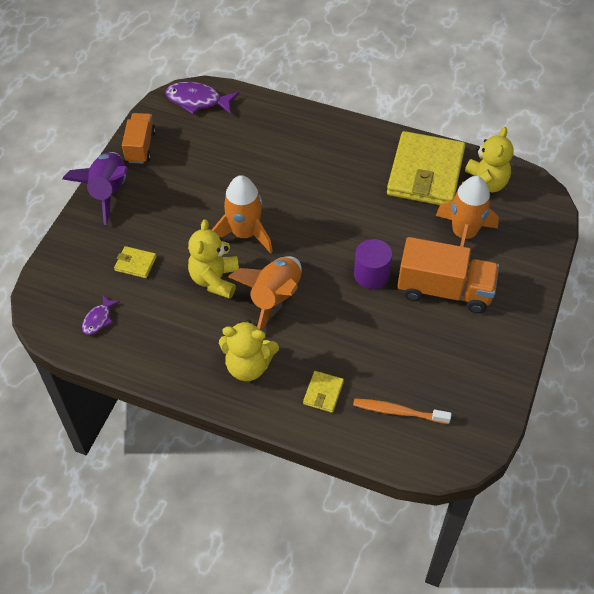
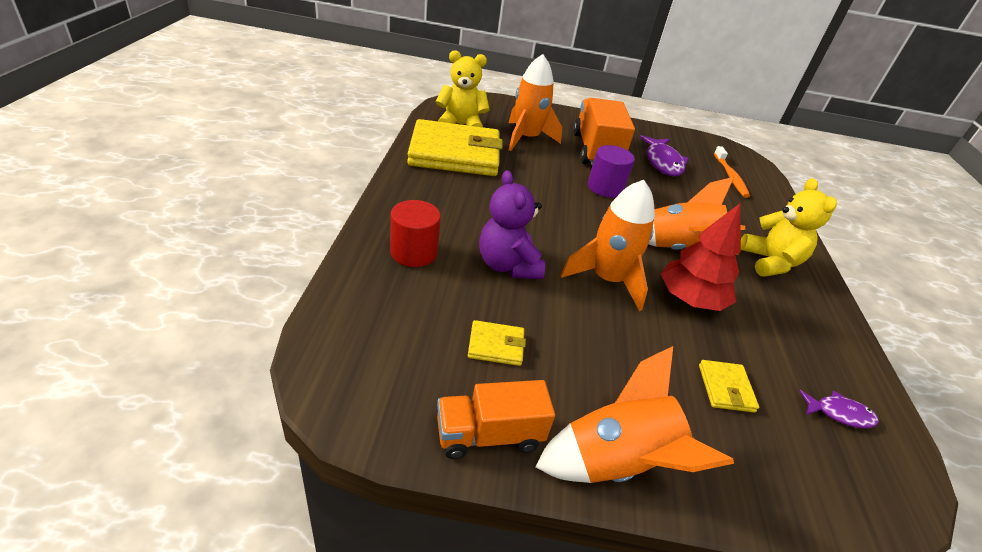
camera: 110 degrees left, 15 degrees down
(108, 192) = (617, 463): purple rocket -> orange rocket
(197, 101) = (351, 365): purple fish -> purple fish (663, 162)
(215, 280) = (690, 299): yellow teddy bear -> red tree
(268, 179) = (507, 265): none -> purple teddy bear
(287, 133) = (413, 252): none -> red cylinder
(323, 393) = (752, 214): yellow wallet -> yellow wallet (496, 345)

